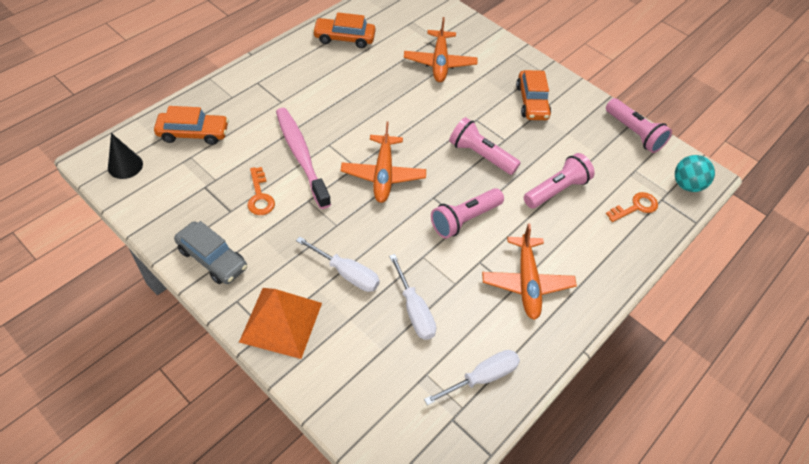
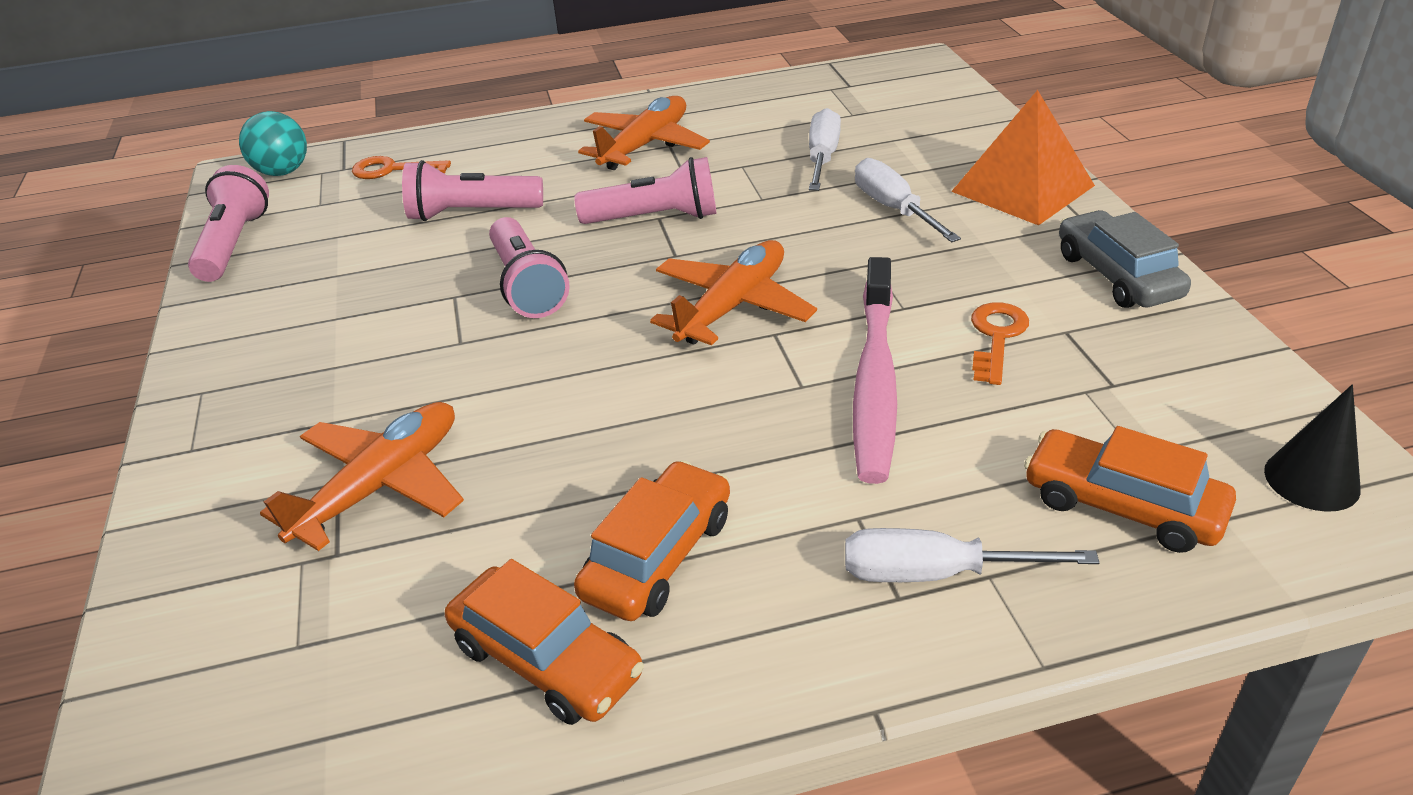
camera: 140 degrees left, 15 degrees down
(481, 377) = (788, 99): white screwdriver -> white screwdriver (935, 573)
(531, 102) = (315, 339): orange car -> orange car (658, 556)

